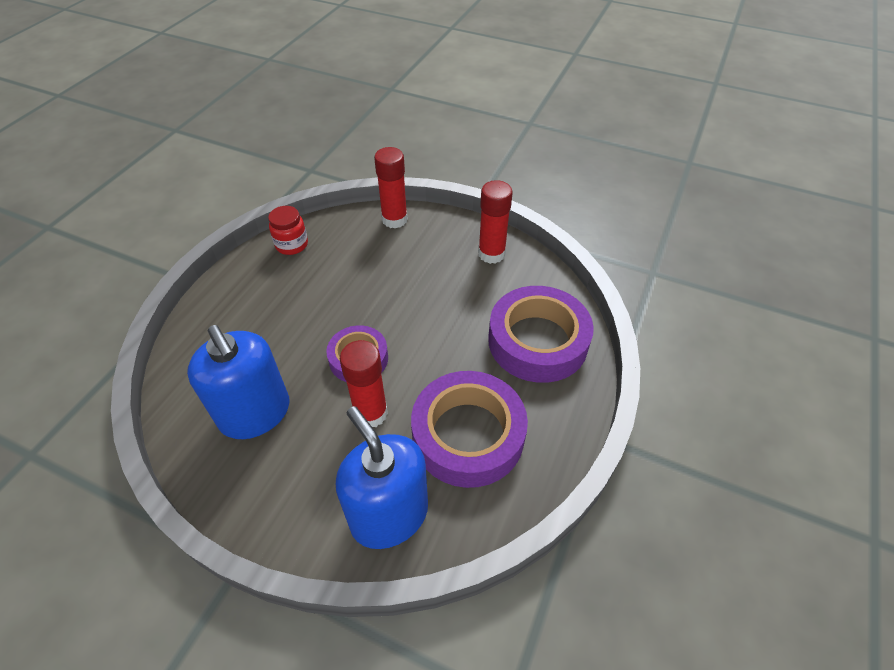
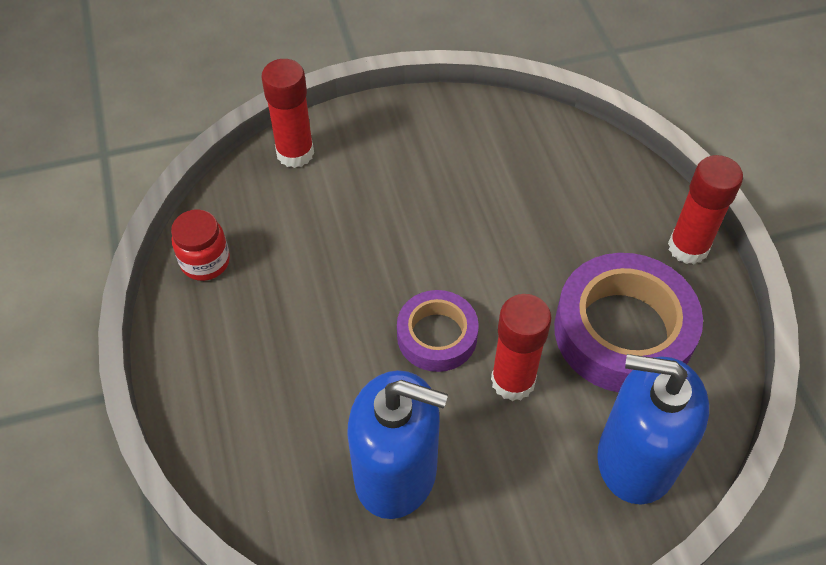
camera: 40 degrees left, 5 degrees up
(491, 254) = (446, 128): red glue stick -> red glue stick (688, 247)
(537, 341) = (588, 193): purple tape -> none

